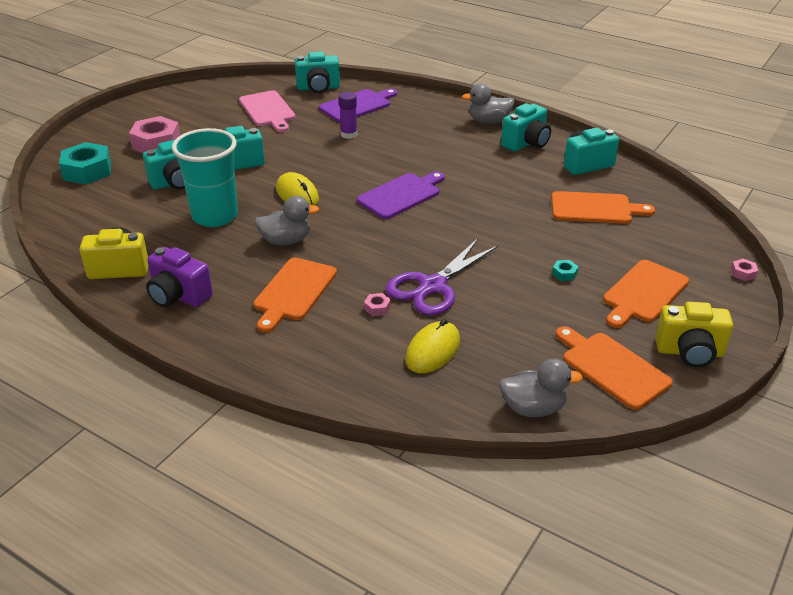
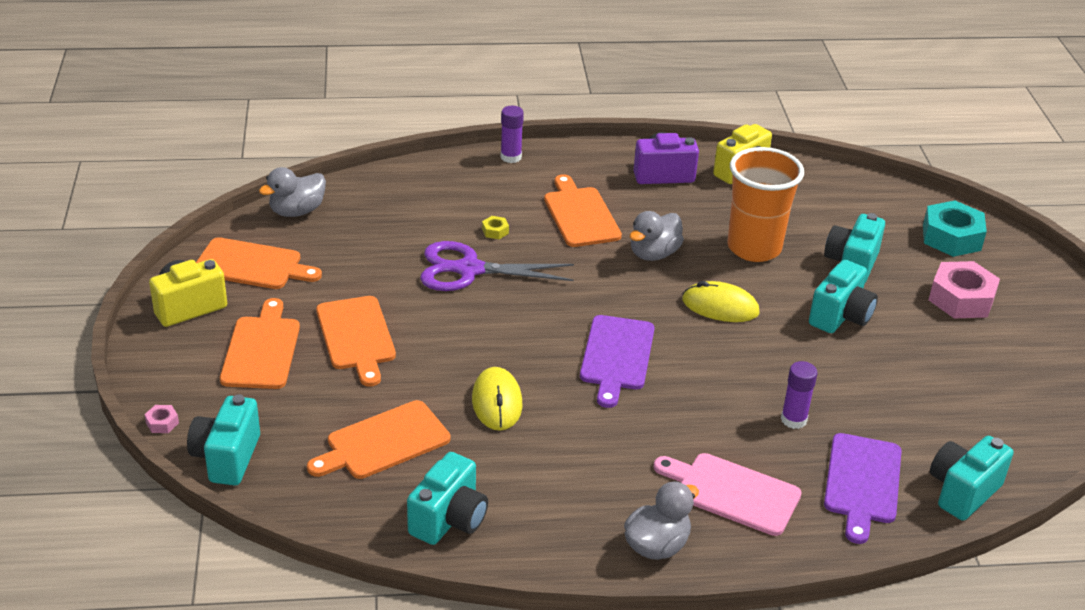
camera: 140 degrees right, 0 degrees up
(215, 216) = (754, 248): turquoise cup -> orange cup
(268, 110) = (946, 411): pink cutting board -> pink cutting board (732, 492)
(274, 375) = (511, 157): none -> purple glue stick
(377, 308) = (495, 231): pink nut -> yellow nut
(432, 350) = (413, 219): yellow mouse -> yellow mouse (497, 402)
(433, 286) = (469, 270): purple scissors -> purple scissors turned 90 degrees counterclockwise
(526, 143) = (562, 523): turquoise camera -> turquoise camera (227, 458)
(564, 274) = (356, 337): turquoise nut -> orange cutting board

